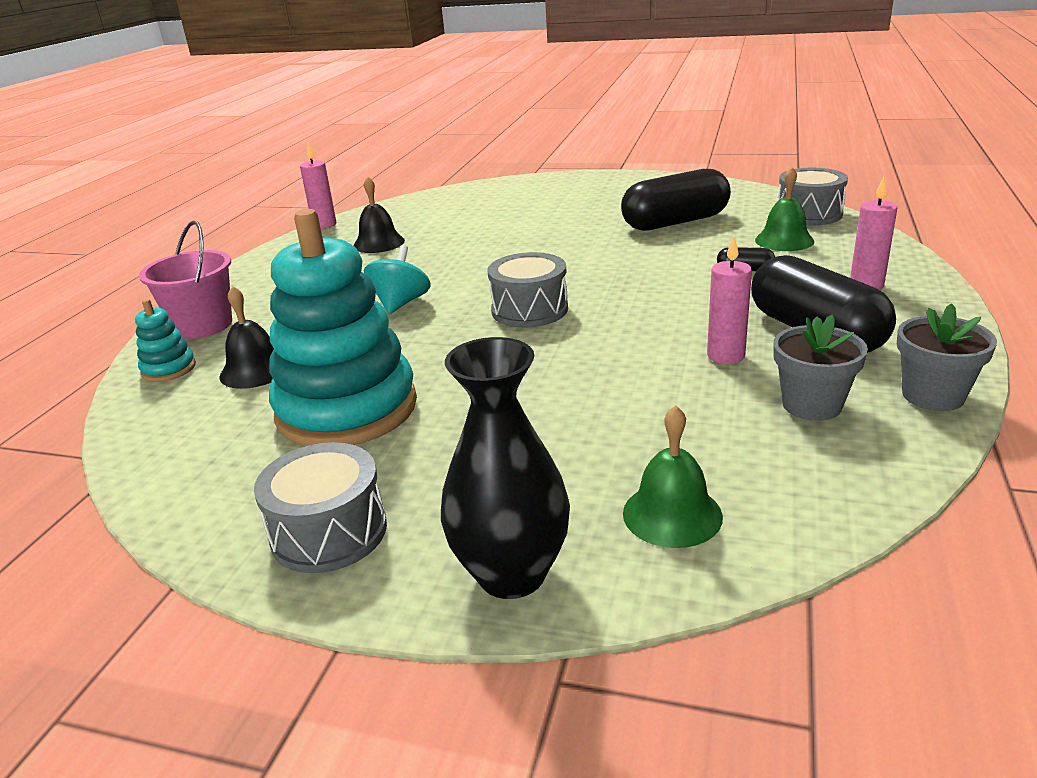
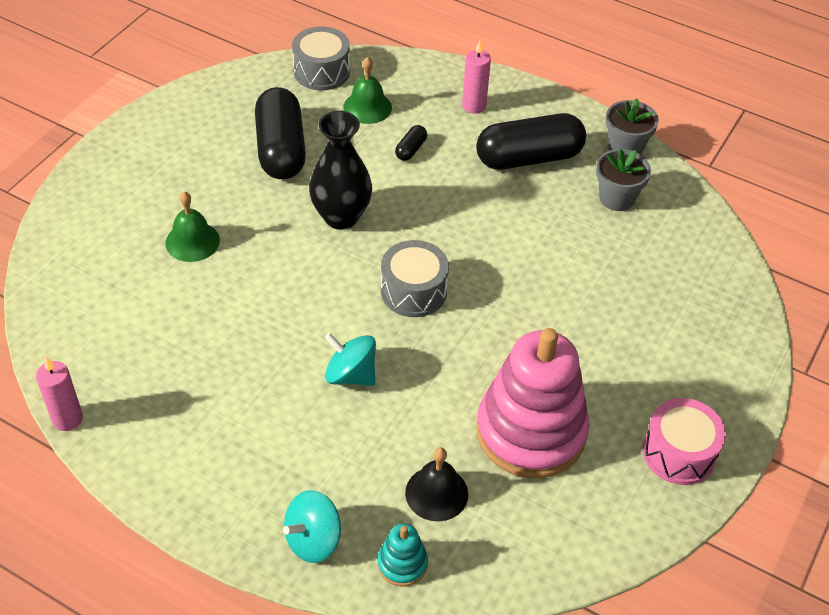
camera: 80 degrees left, 20 degrees up
(203, 325) = (313, 540): pink bucket -> turquoise spinning top
(329, 532) = (679, 453): grey drum -> pink drum
(347, 409) = (531, 432): turquoise stacking toy -> pink stacking toy
(378, 243) = (173, 373): black bell -> none
(511, 574) = (735, 373): black vase -> black vase (341, 217)
(672, 514) = (702, 294): green bell -> green bell (192, 241)
(725, 356) = (541, 210): pink candle -> none

